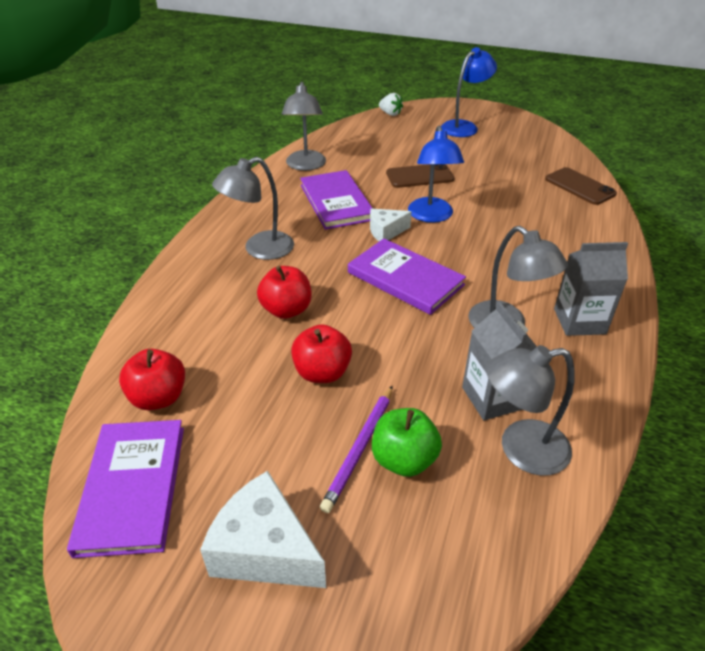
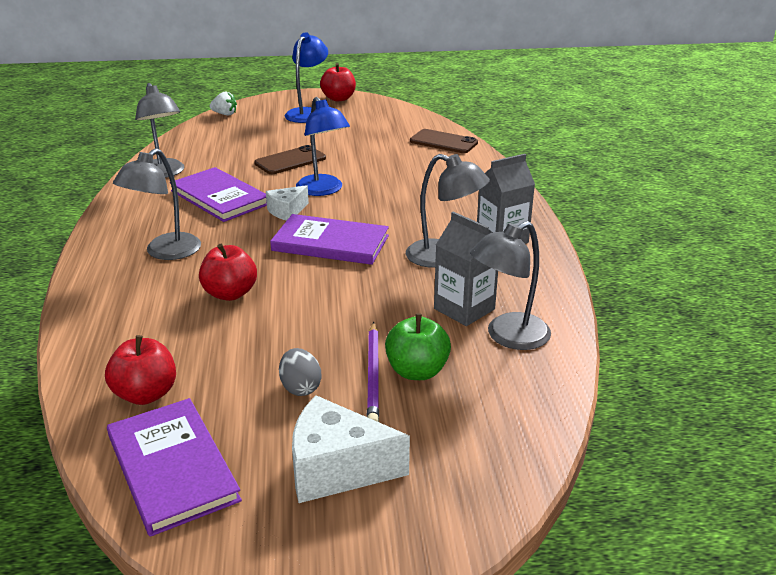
camera: 25 degrees left, 10 degrees down
(286, 439) = (300, 387): none -> grey egg
(322, 372) = (300, 331): red apple -> red apple (338, 98)

